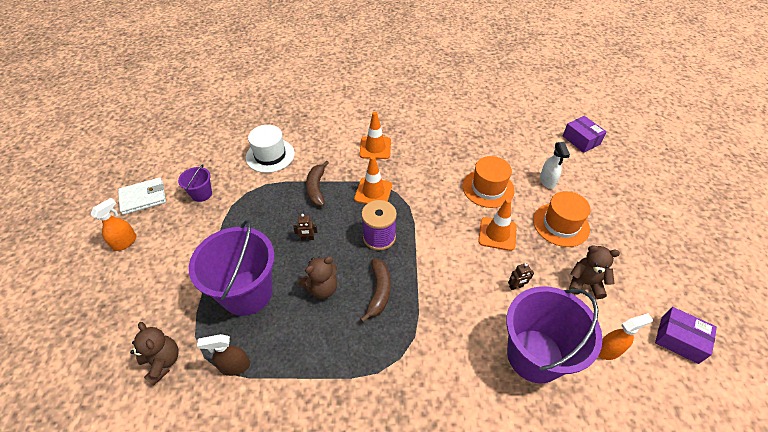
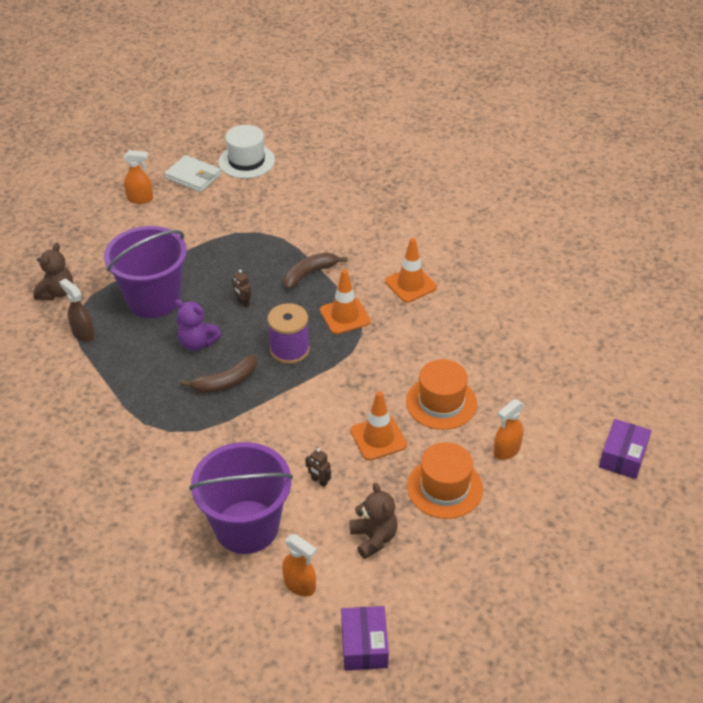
camera: 55 degrees right, 5 degrees down
(201, 194) = (230, 206): purple bucket -> none
(270, 155) = (320, 218): white hat -> white hat (246, 161)
(322, 288) = (197, 343): brown teddy bear -> purple teddy bear
(547, 181) = (506, 450): white spray bottle -> orange spray bottle

